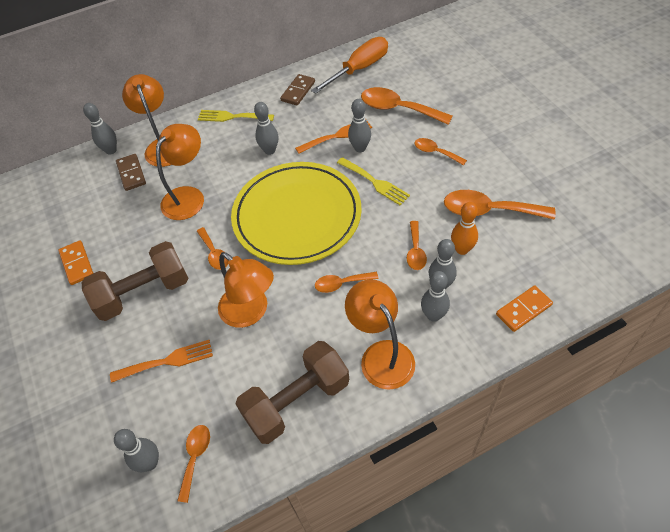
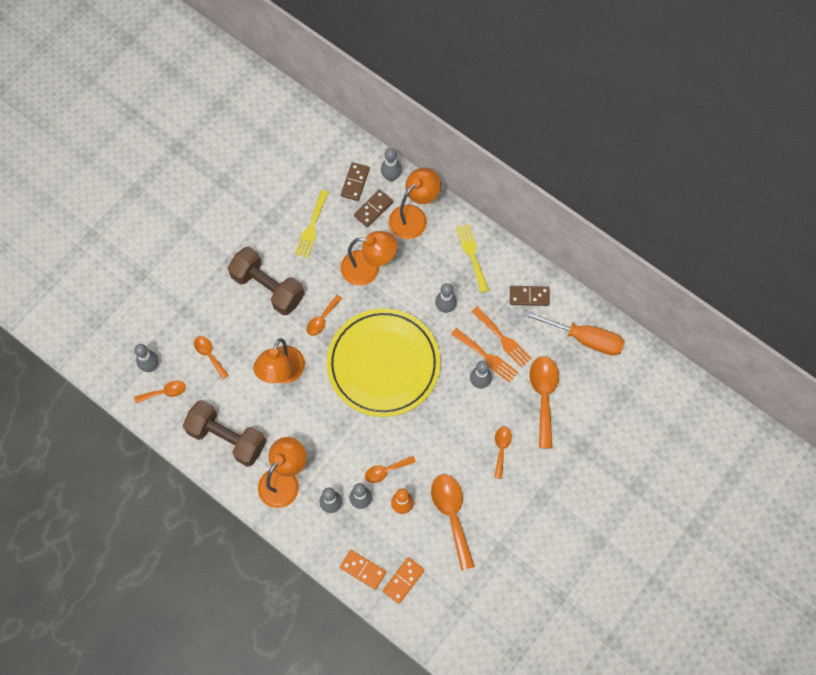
camera: 60 degrees right, 15 degrees up
(77, 264) = (272, 224): orange domino -> orange domino (403, 580)
(93, 179) = (355, 182): none -> brown domino
(167, 361) = (222, 336): orange fork -> orange fork (503, 339)
(341, 284) = (332, 427): orange spoon -> orange spoon (209, 355)
(375, 182) = (445, 411): yellow fork -> yellow fork (312, 227)

